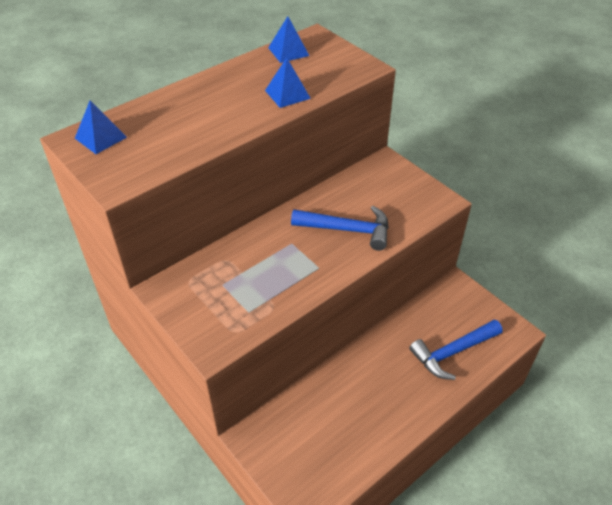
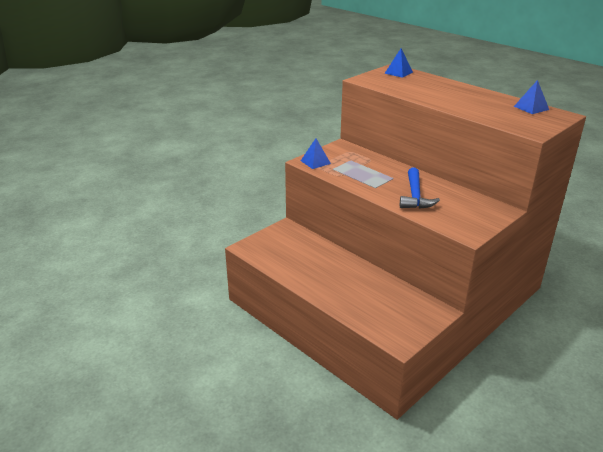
camera: 85 degrees right, 15 degrees down
(287, 94) = (475, 110): blue pyramid -> blue pyramid (315, 162)
(452, 352) = (368, 306): blue hammer -> none

